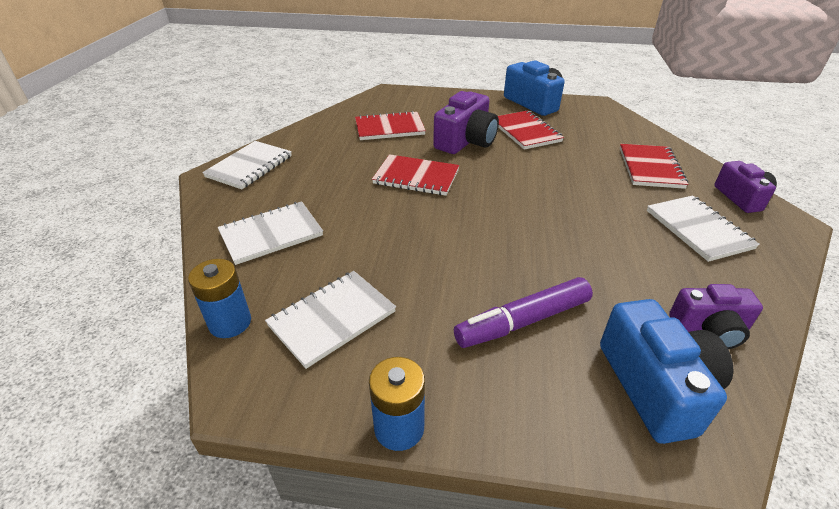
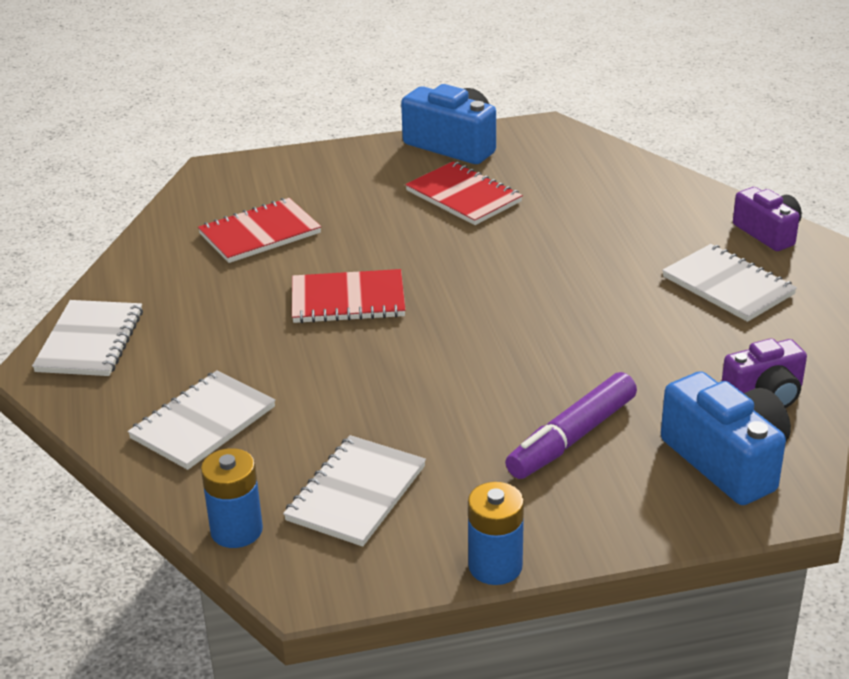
camera: 20 degrees left, 5 degrees down
(466, 141) = (386, 230): purple camera -> none
(650, 168) = (650, 216): red notebook -> none

